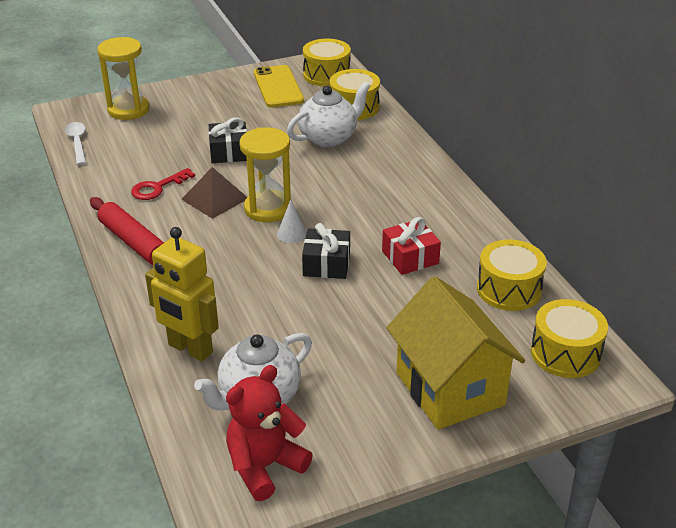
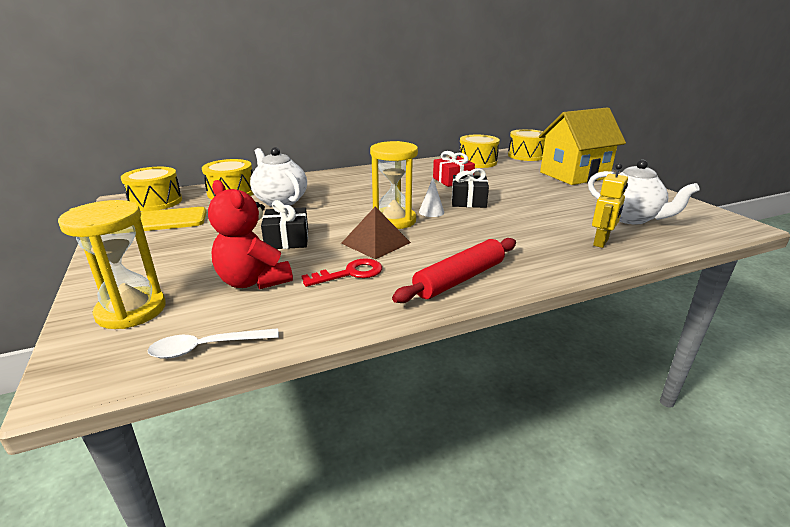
camera: 90 degrees left, 10 degrees down
(158, 187) = (350, 273): red key -> red key turned 75 degrees counterclockwise
(190, 349) = (601, 242): yellow robot -> yellow robot, size x0.63
(264, 466) = (689, 215): red teddy bear -> red teddy bear (253, 281)

